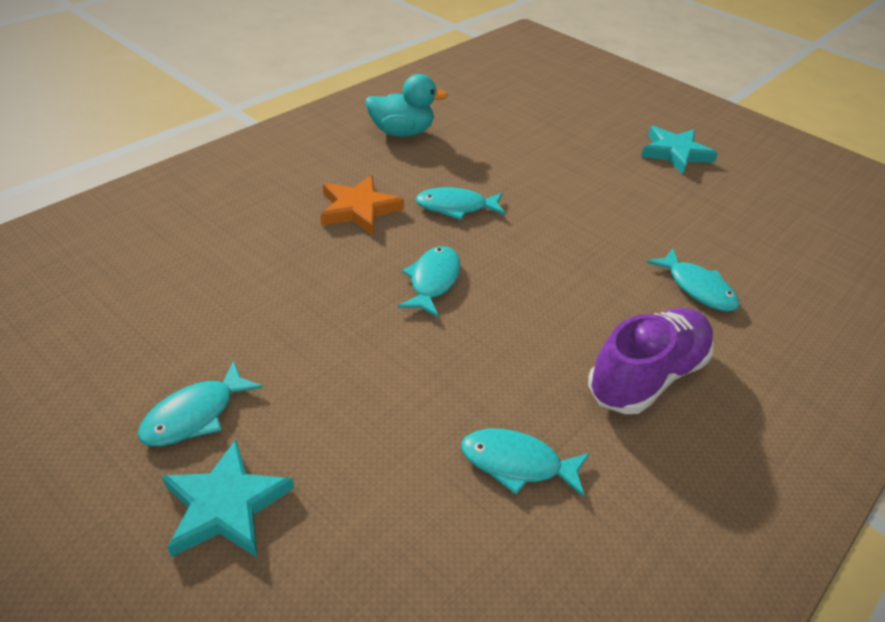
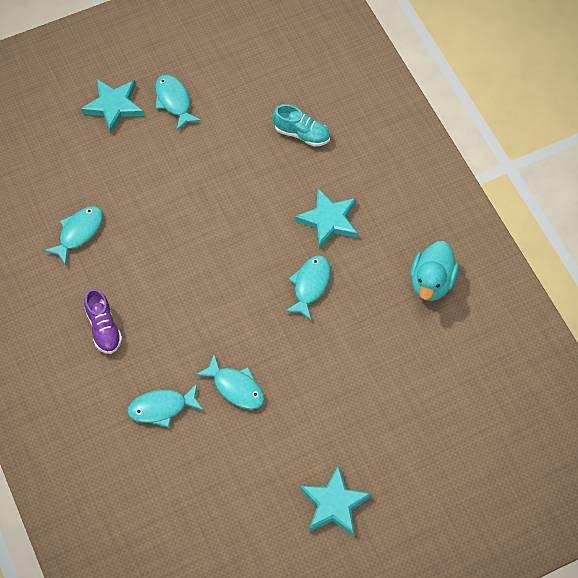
camera: 115 degrees right, 20 degrees up
(228, 255) = (302, 134): none -> turquoise shoe
(359, 209) = (329, 220): orange star -> turquoise star
(433, 281) = (233, 241): turquoise fish -> turquoise fish (236, 387)
(646, 376) = (103, 328): purple shoe -> purple shoe, size x0.62

